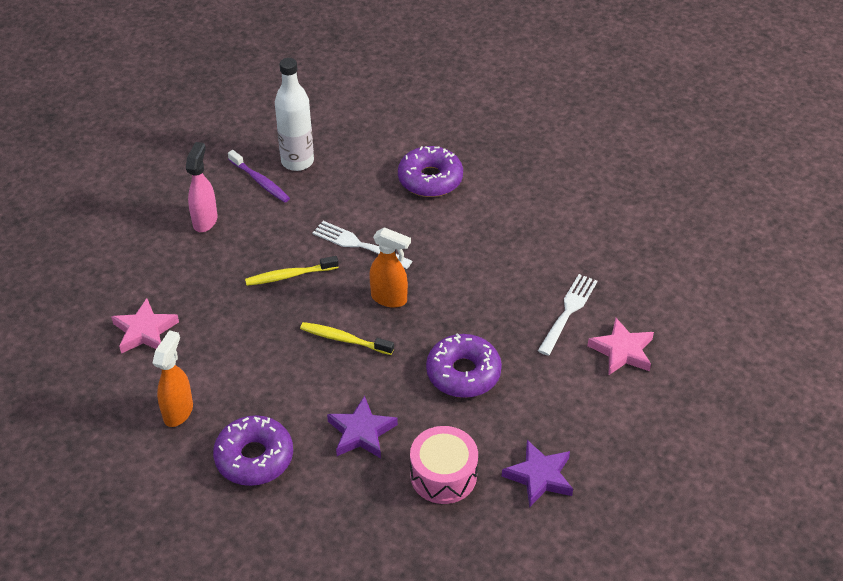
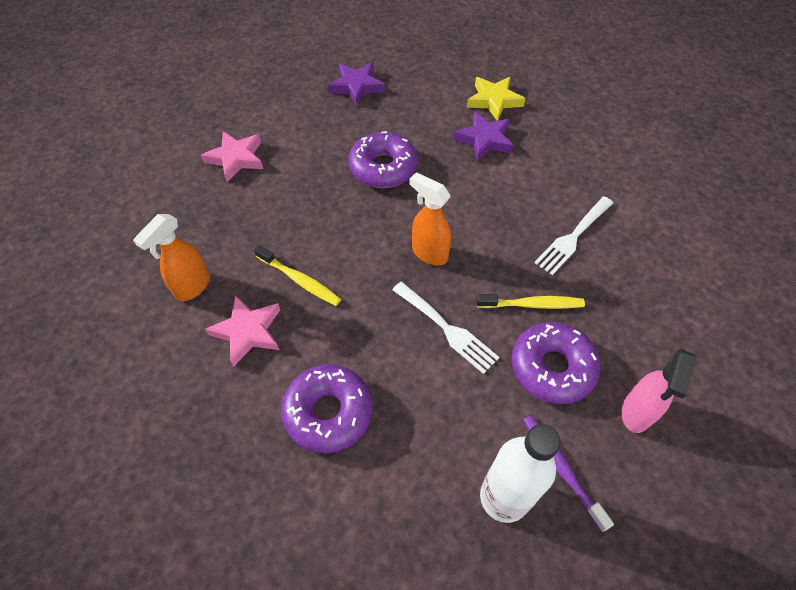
camera: 165 degrees left, 10 degrees up
(145, 331) = (690, 271): pink star -> pink star (248, 332)
(178, 411) = (644, 186): orange spray bottle -> orange spray bottle (192, 287)
(254, 457) = (576, 138): purple donut -> purple donut (552, 367)
(344, 339) = (484, 220): yellow toothbrush -> yellow toothbrush (299, 280)
(360, 493) = (494, 100): none -> yellow star
(443, 475) = (427, 100): pink drum -> none
(568, 311) = (260, 203): white fork -> white fork (573, 237)

